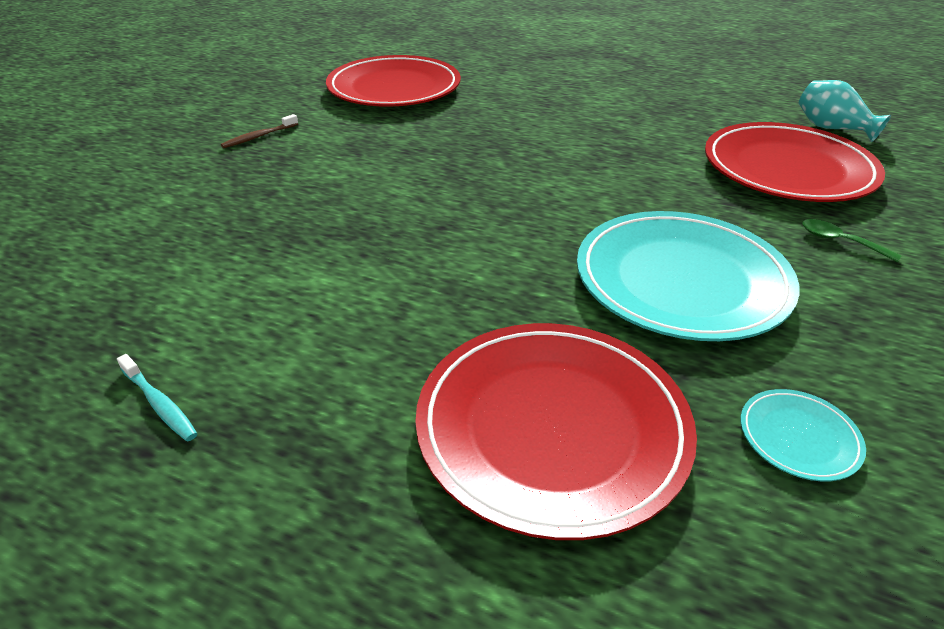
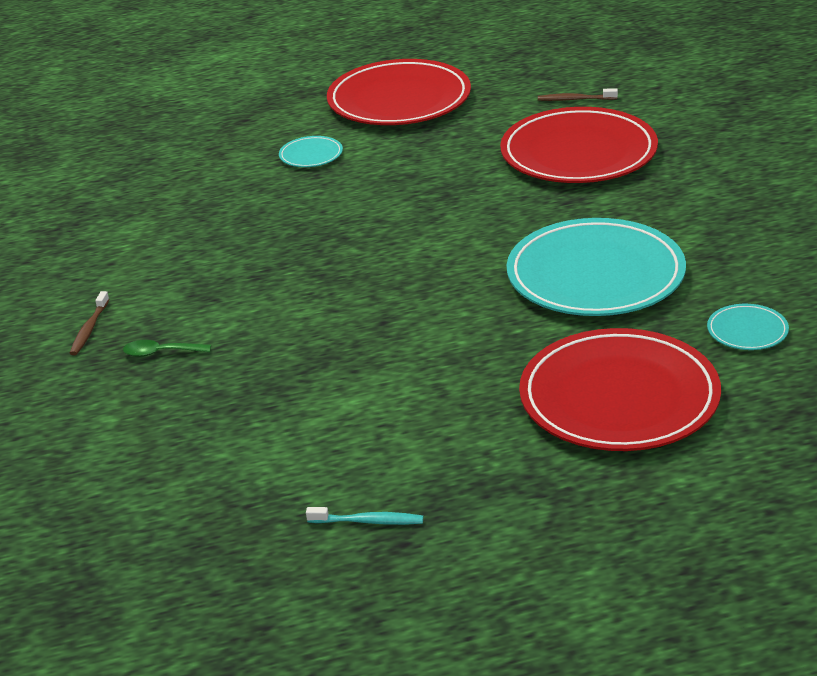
camera: 35 degrees left, 5 degrees down
(394, 88) = (141, 221): red plate -> red plate (399, 100)
(561, 91) = (311, 155): none -> turquoise plate
(831, 128) = (575, 99): turquoise vase -> brown toothbrush
(840, 241) = (665, 198): green spoon -> green spoon (161, 353)

